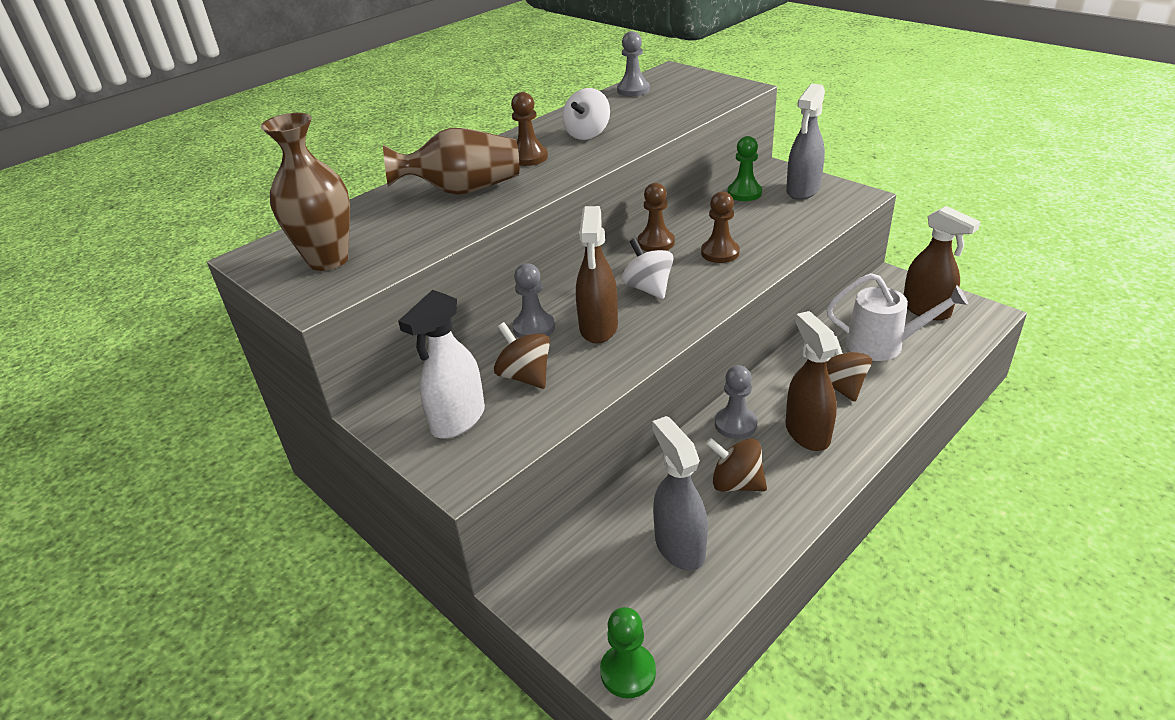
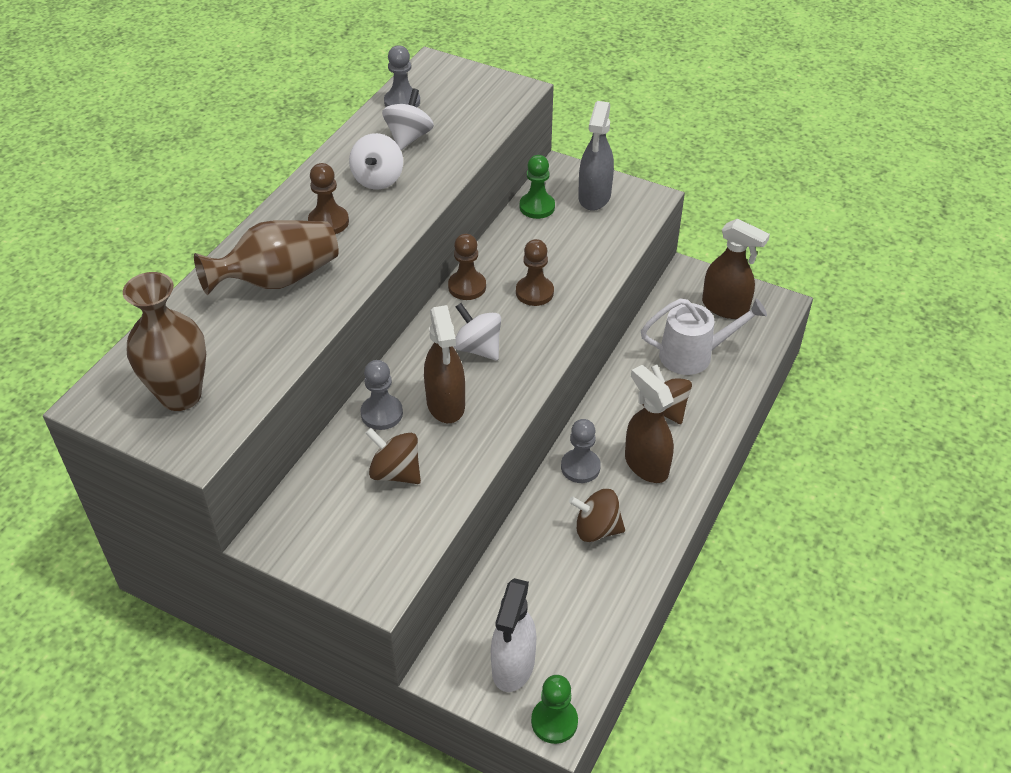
camera: 20 degrees left, 10 degrees up
(457, 420) = (350, 532): white spray bottle -> white spray bottle (513, 666)
(628, 111) = (409, 137): none -> white spinning top
(679, 546) = (564, 601): grey spray bottle -> none

